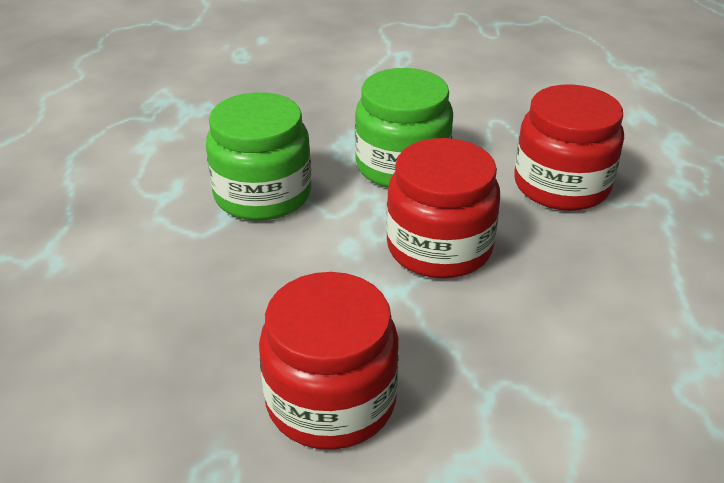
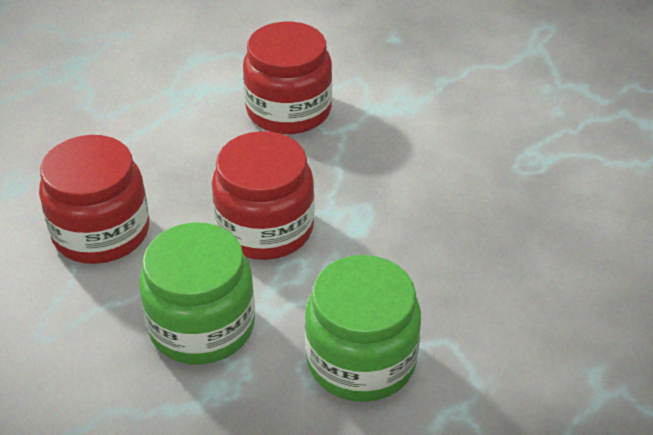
camera: 145 degrees left, 5 degrees up
(331, 400) = (437, 167): red jar -> red jar (288, 110)

